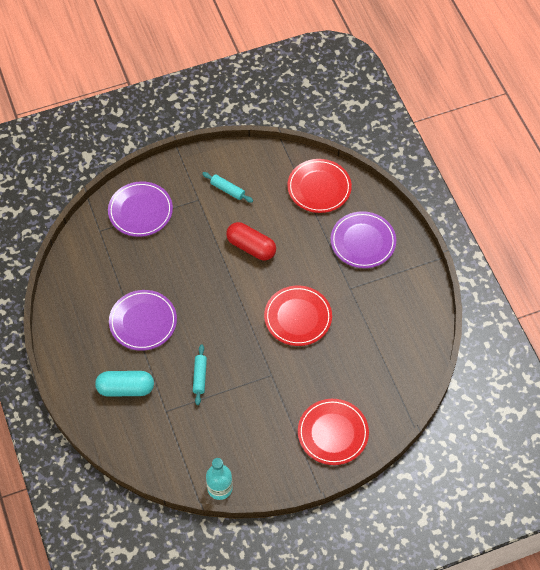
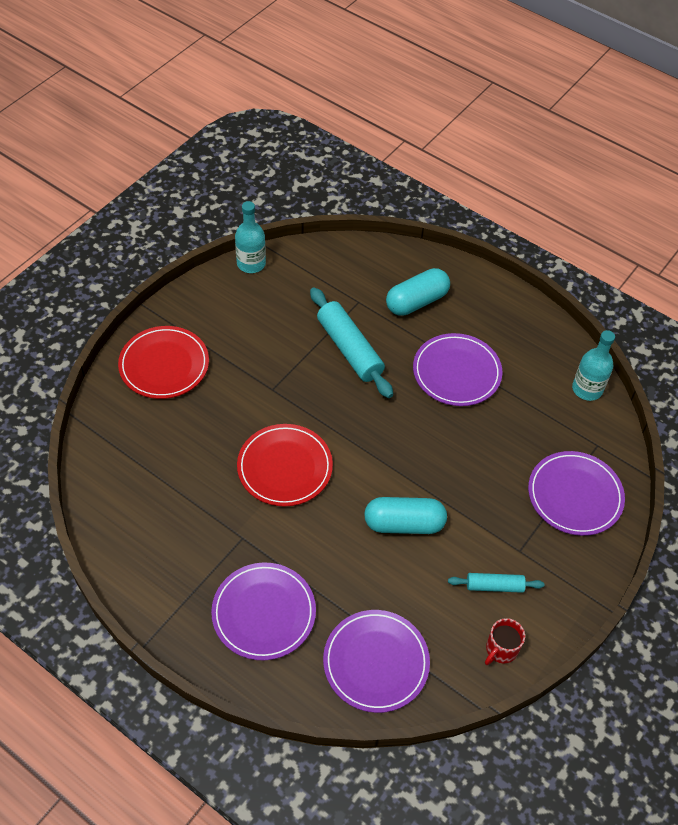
camera: 145 degrees right, 5 degrees down
(72, 266) = (587, 389): none -> turquoise bottle
(200, 377) = (349, 349): turquoise rolling pin -> turquoise rolling pin, size x1.82
(250, 160) = (501, 649): none -> red mug
(251, 247) = (404, 523): red capsule -> turquoise capsule
(319, 188) = (376, 662): red plate -> purple plate

